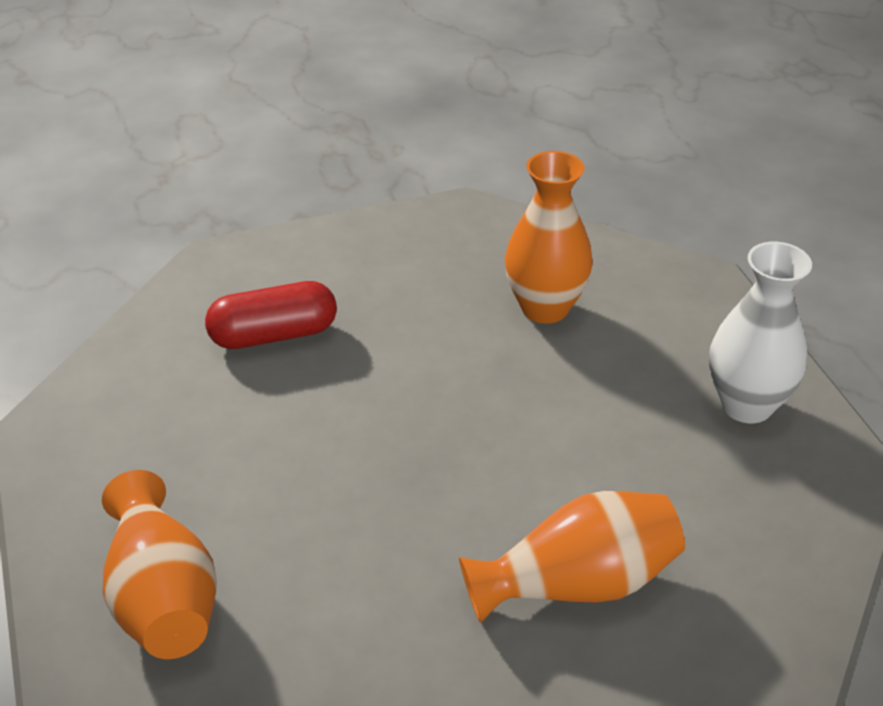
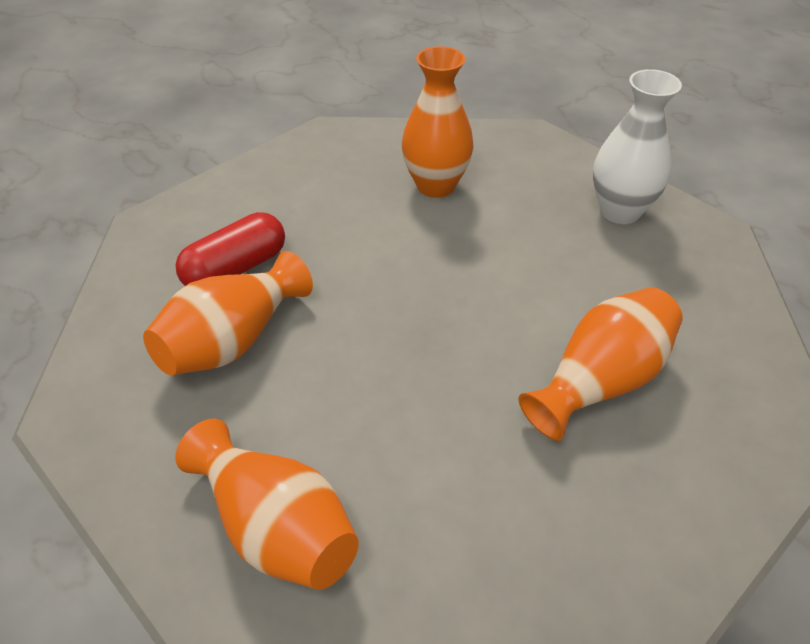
camera: 25 degrees left, 5 degrees up
(227, 408) = (233, 341): none -> orange vase

